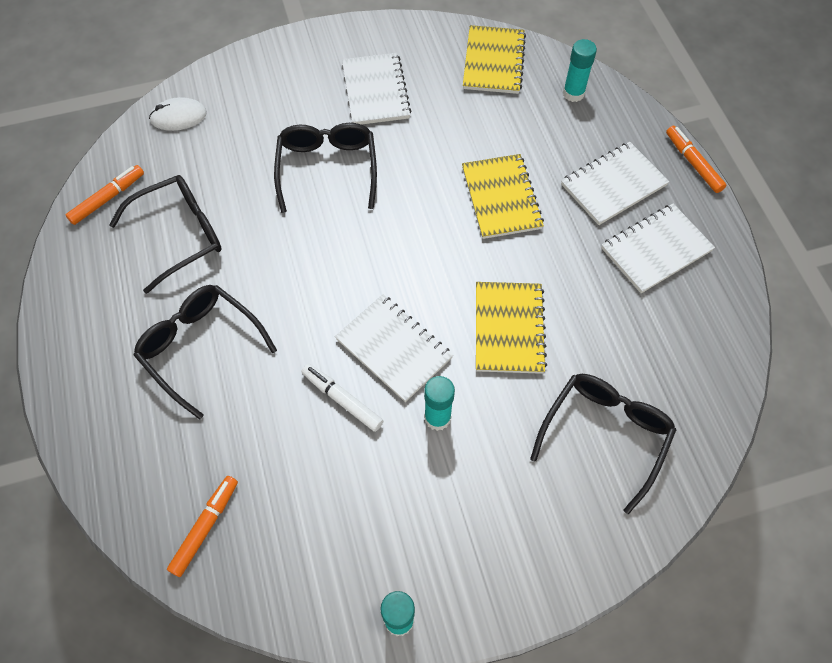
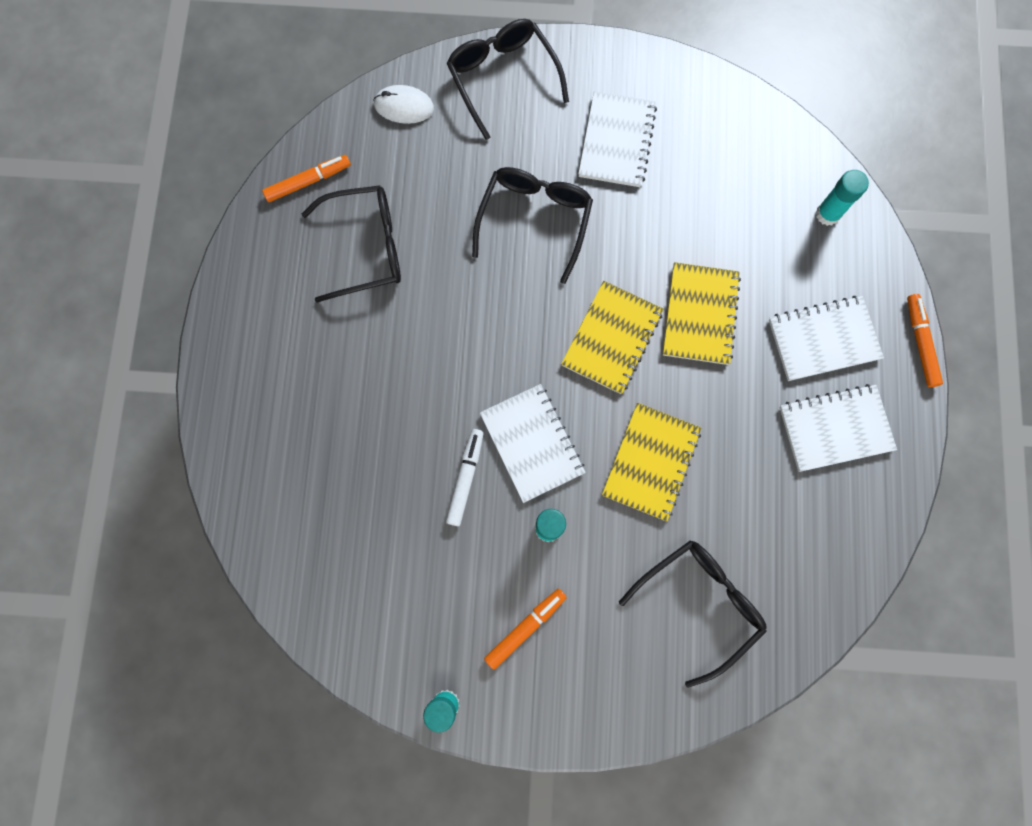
camera: 20 degrees right, 15 degrees up
(200, 348) = (351, 378): black glasses -> black glasses (503, 78)
(205, 527) = (305, 556): orange marker -> orange marker (525, 628)
(342, 399) = (466, 478): white marker -> white marker turned 45 degrees clockwise
(494, 62) = (757, 145): yellow notebook -> yellow notebook (612, 338)

